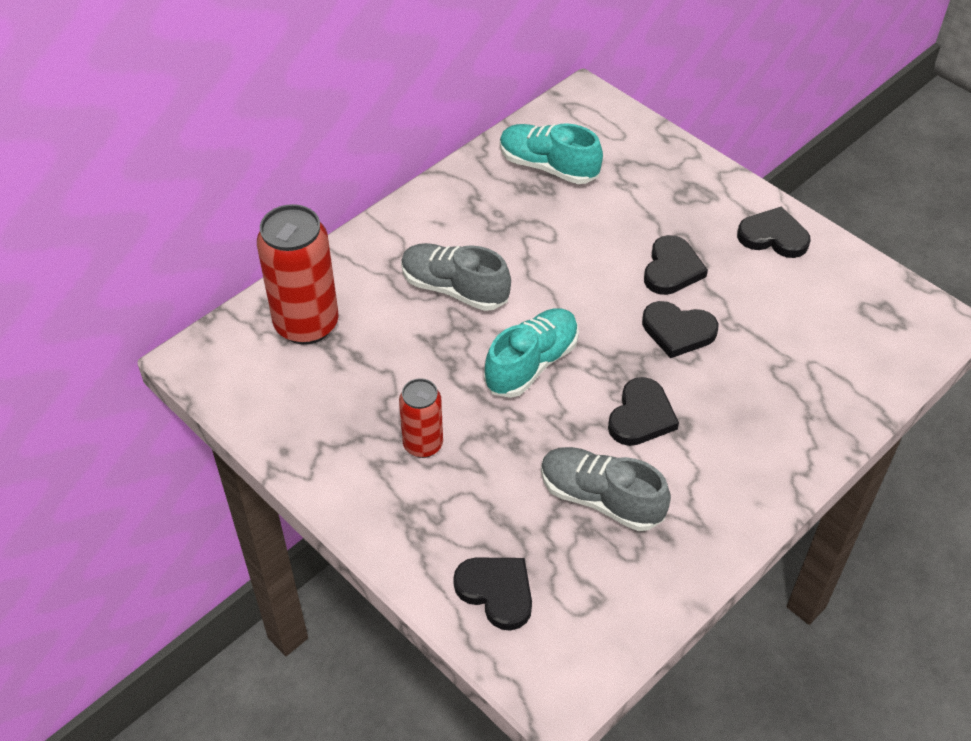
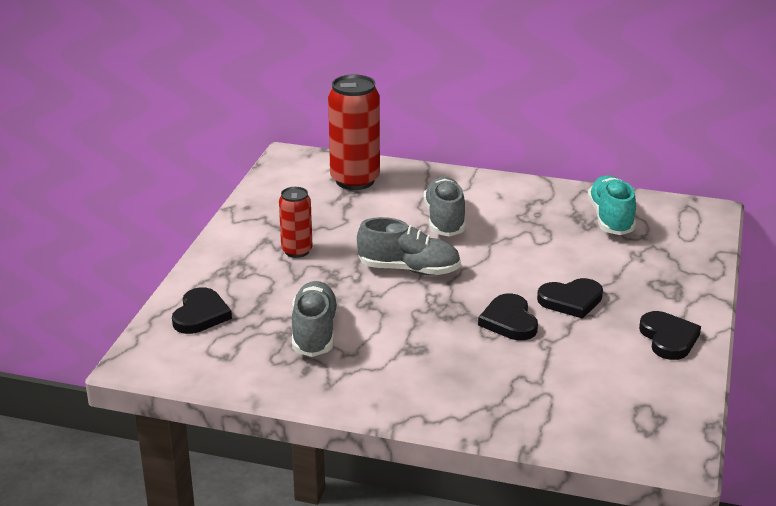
camera: 60 degrees right, 20 degrees down
(531, 364) = (409, 269): turquoise shoe -> grey shoe
(641, 416) = (407, 328): black heart -> none

